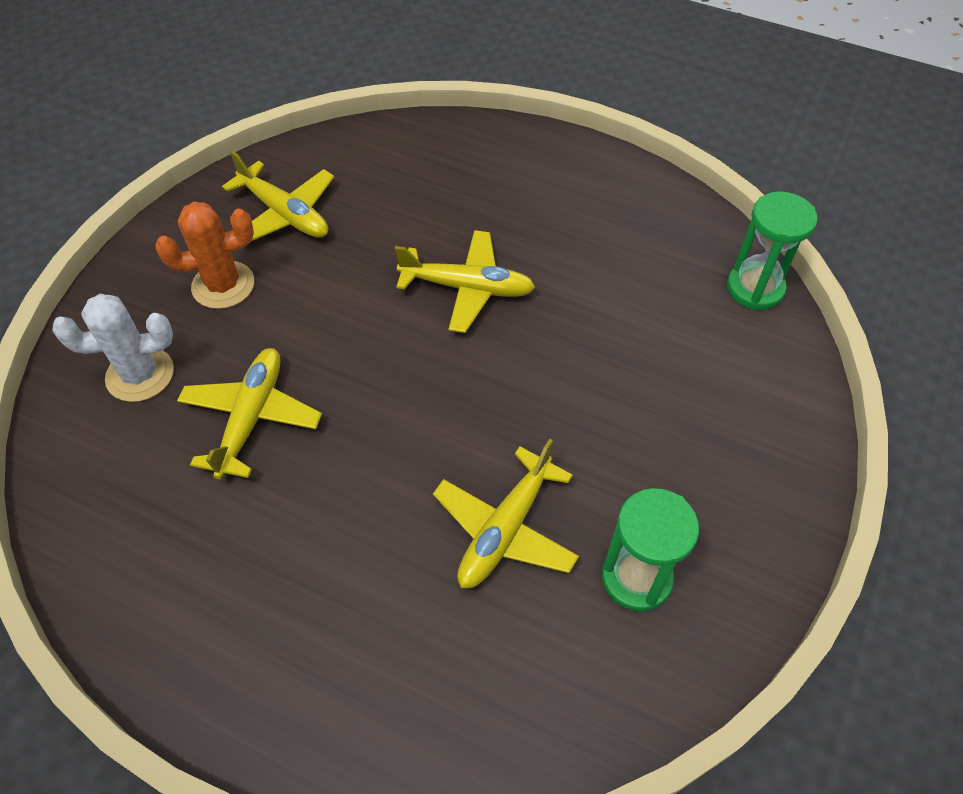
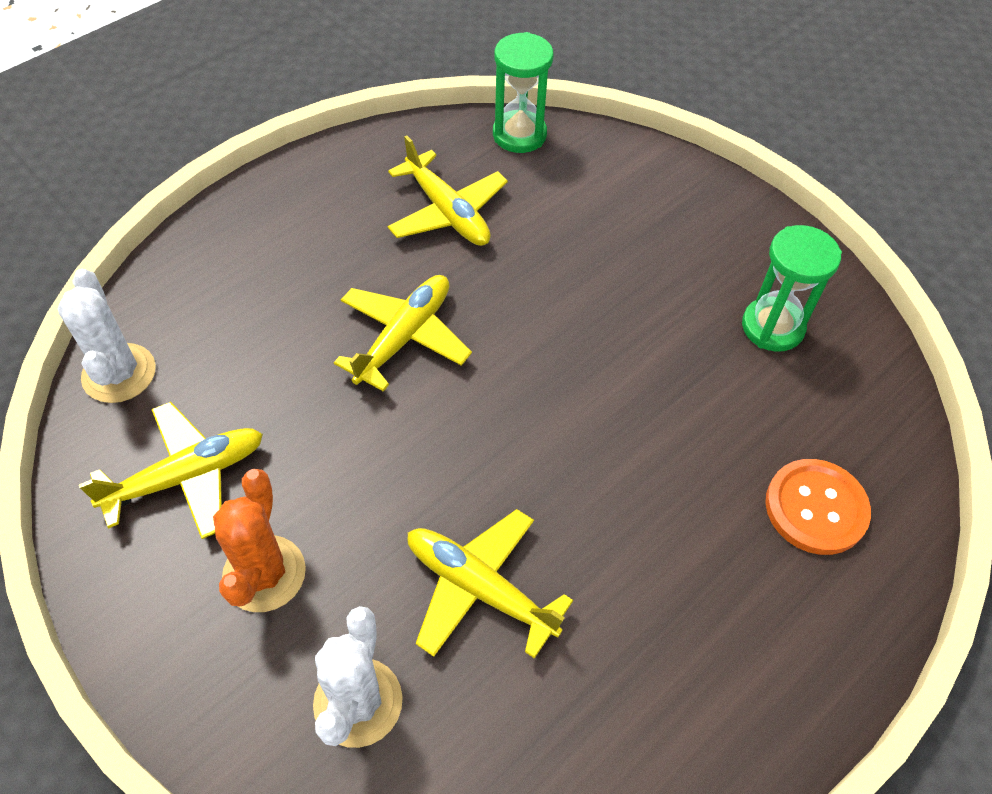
camera: 70 degrees left, 0 degrees up
(354, 145) = (119, 373): none -> white cactus
(425, 668) = (815, 508): none -> orange button
(505, 529) = (697, 402): yellow plane -> yellow plane (447, 212)

